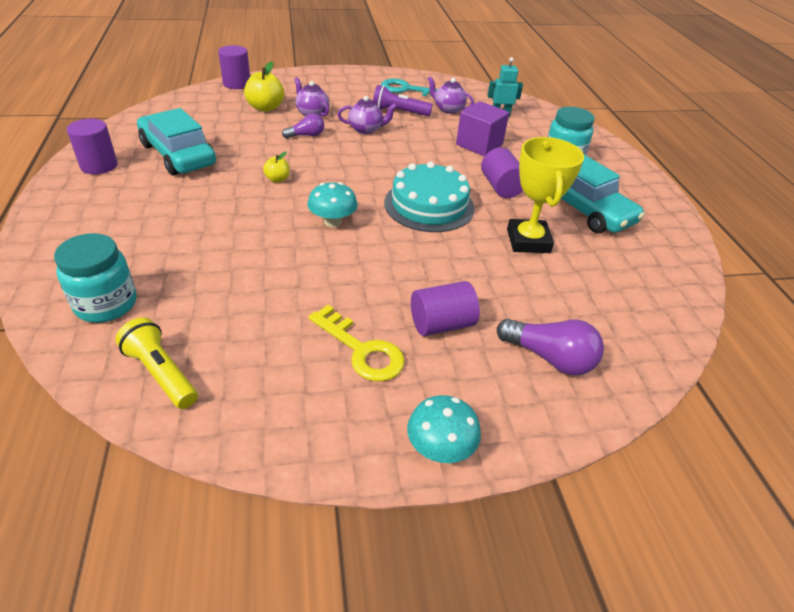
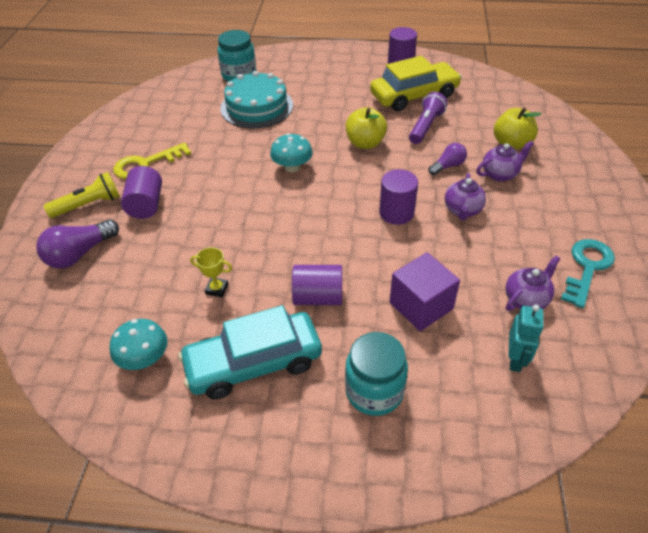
camera: 110 degrees right, 5 degrees up
(161, 373) = (173, 94): yellow flashlight -> yellow flashlight (88, 205)
(178, 155) = (414, 95): turquoise car -> yellow car
(237, 84) = (571, 128): purple cylinder -> purple cylinder (396, 213)
(277, 179) = (365, 143): yellow apple -> yellow apple, size x1.77
(306, 135) = (448, 166): purple light bulb -> purple light bulb turned 120 degrees counterclockwise
(399, 112) = (511, 246): purple flashlight -> purple flashlight (426, 126)
(429, 205) = (299, 230): turquoise cake -> turquoise cake (257, 107)
(440, 448) = (55, 183): turquoise mushroom -> turquoise mushroom (144, 359)
(528, 241) = (217, 289): yellow trophy -> yellow trophy, size x0.47

